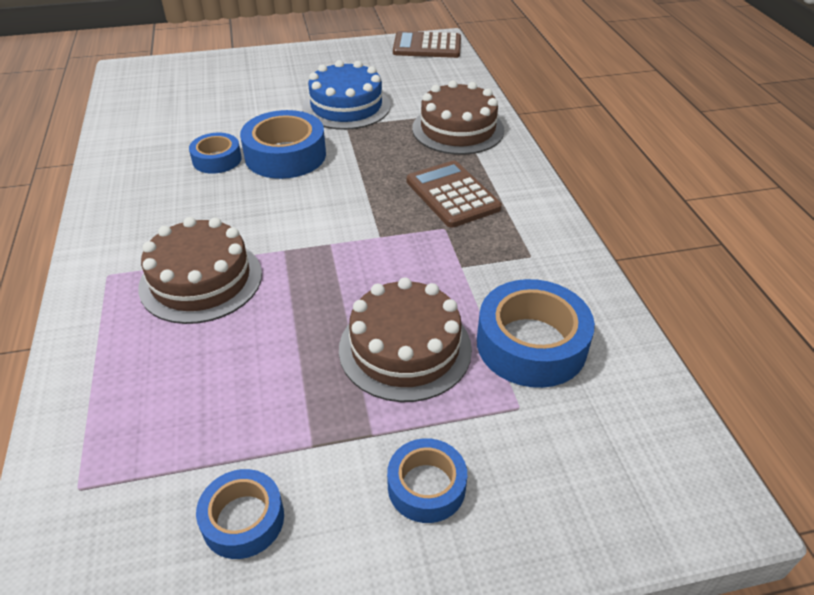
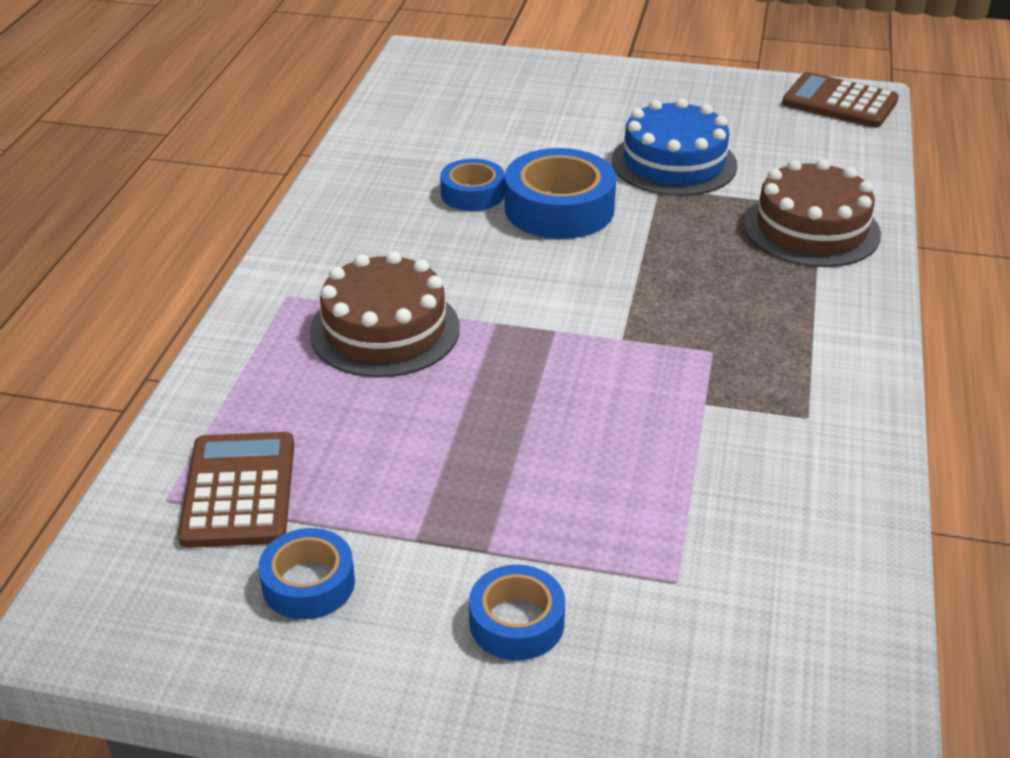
camera: 25 degrees right, 5 degrees down
(405, 348) = (577, 474): brown cake -> none
(452, 195) = (749, 313): brown calculator -> brown calculator (239, 491)
(531, 344) = (738, 518): blue tape -> none

